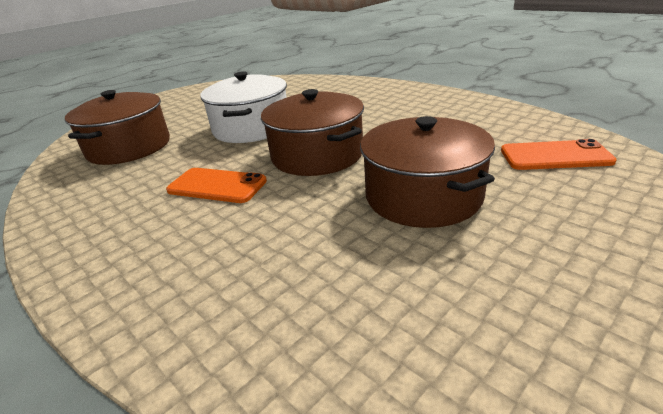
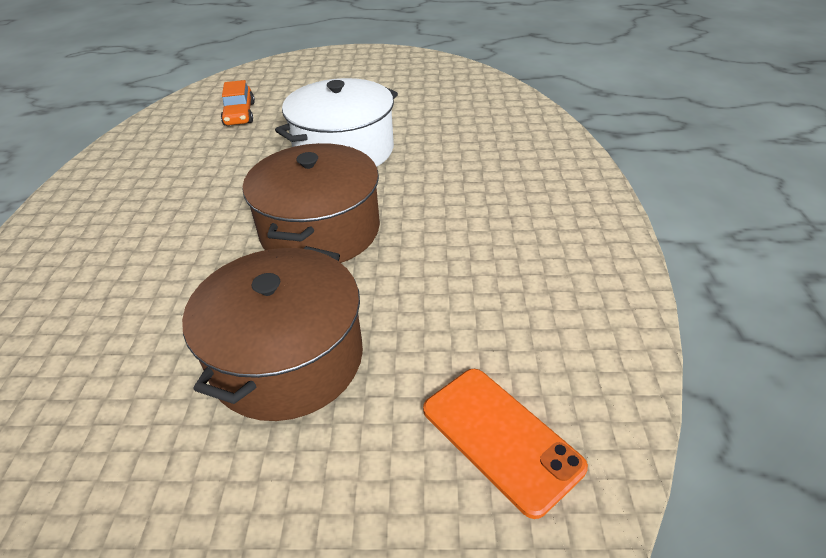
camera: 45 degrees right, 10 degrees up
(129, 147) = (239, 114): brown pot -> orange car
(217, 186) = (207, 209): orange phone -> none

